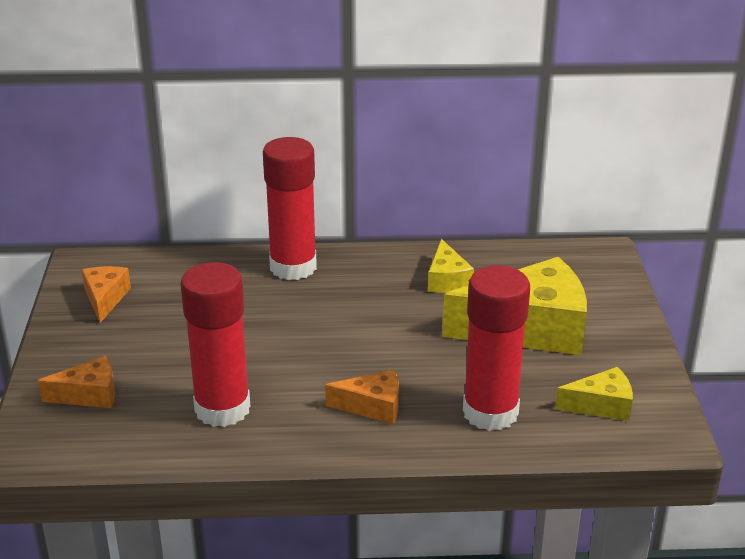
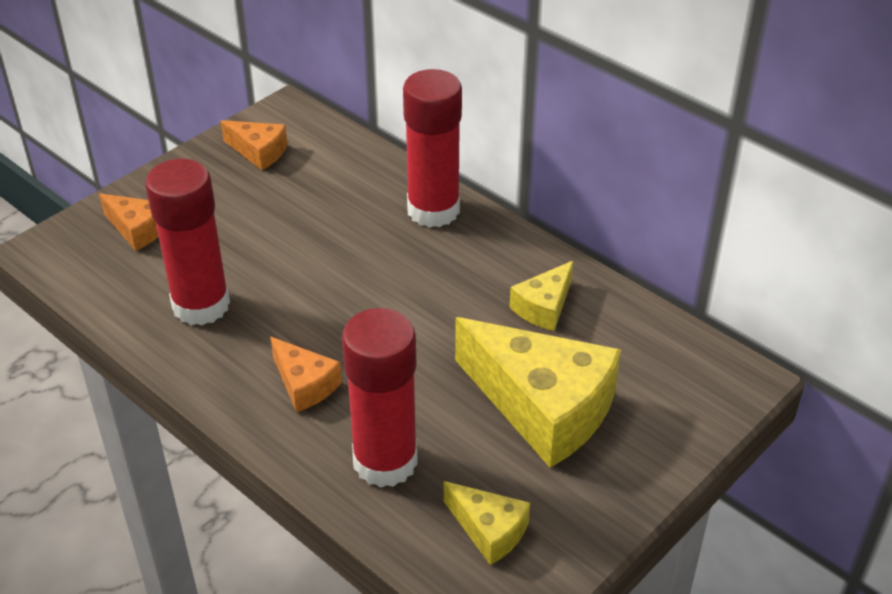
camera: 45 degrees right, 10 degrees up
(105, 299) = (259, 152): orange cheese -> orange cheese turned 75 degrees clockwise

